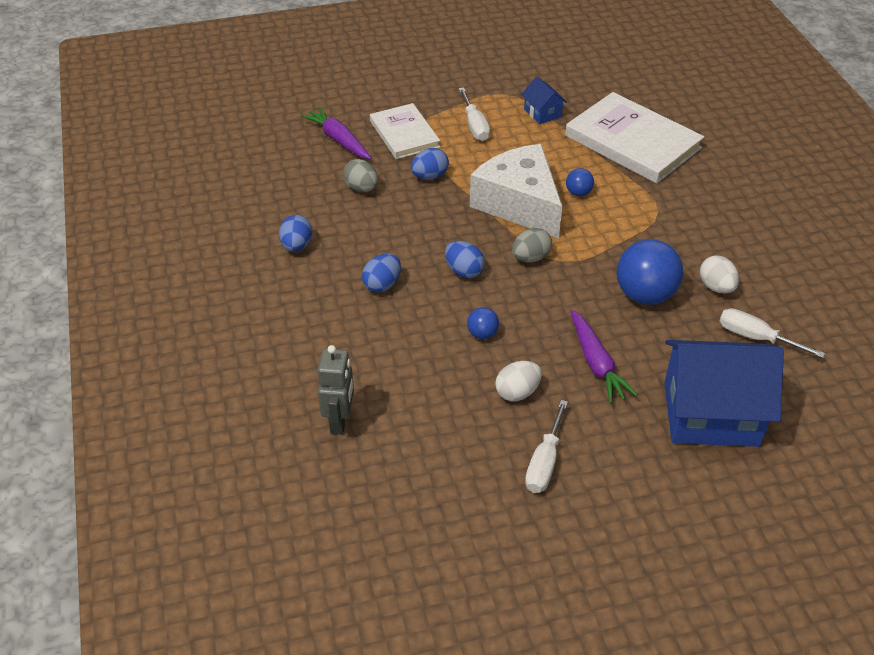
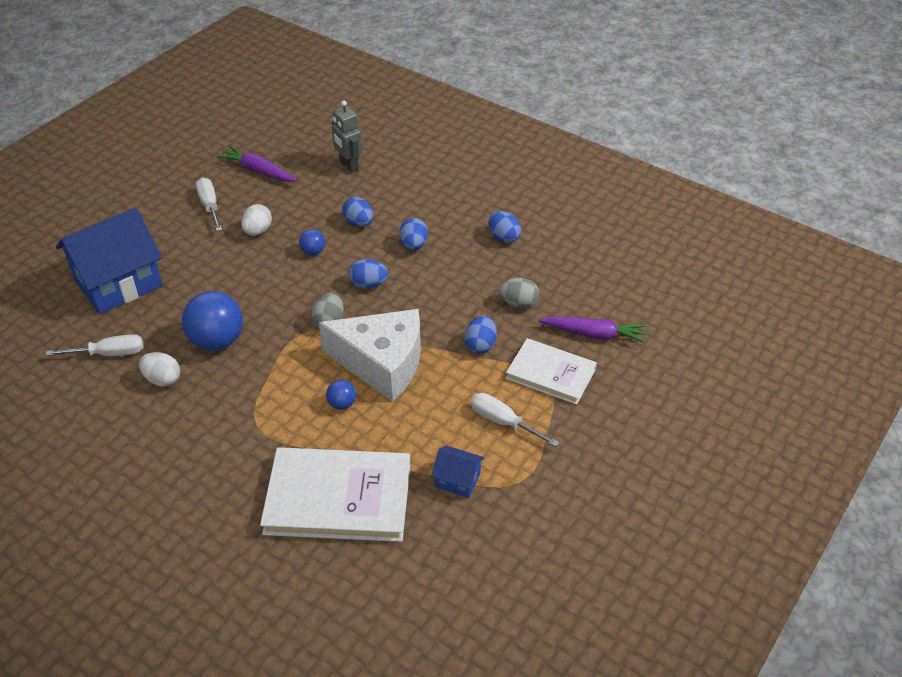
camera: 140 degrees right, 0 degrees up
(407, 339) = (359, 223): none -> blue egg
(596, 363) = (219, 274): purple carrot -> purple carrot (258, 171)

